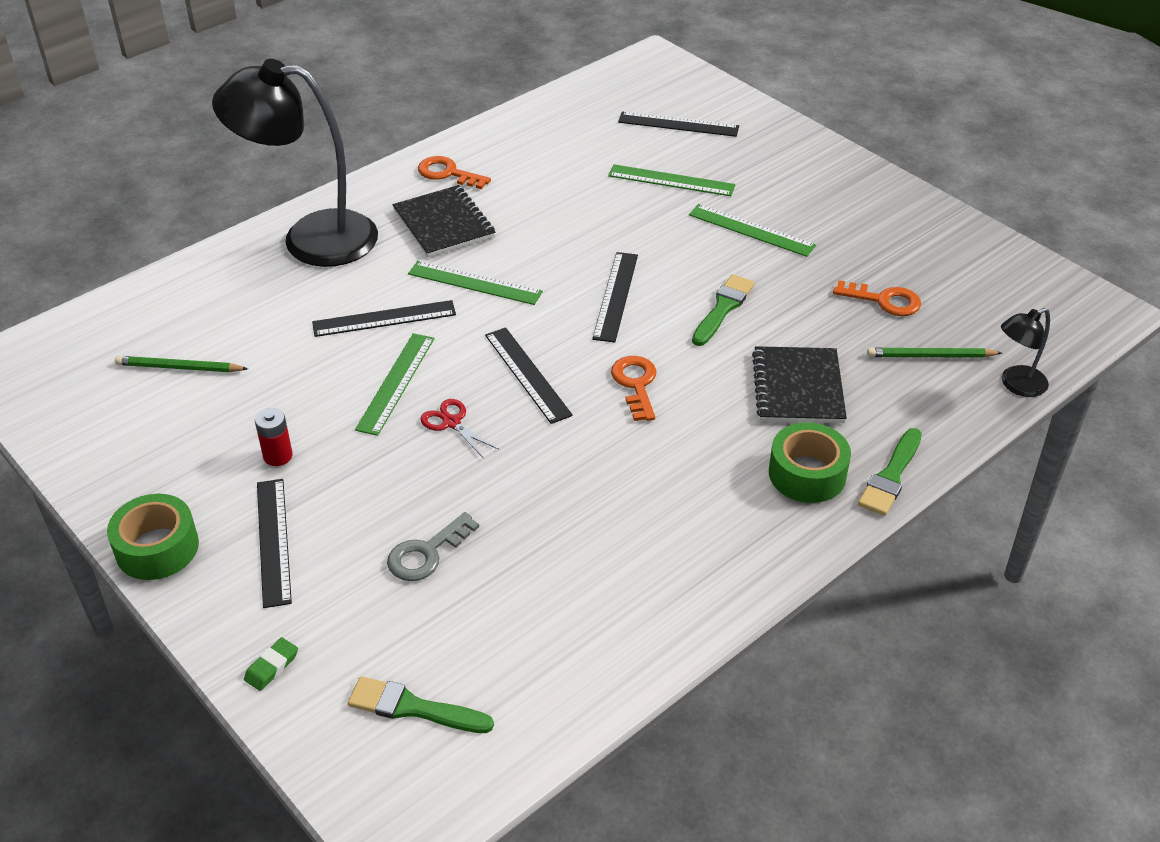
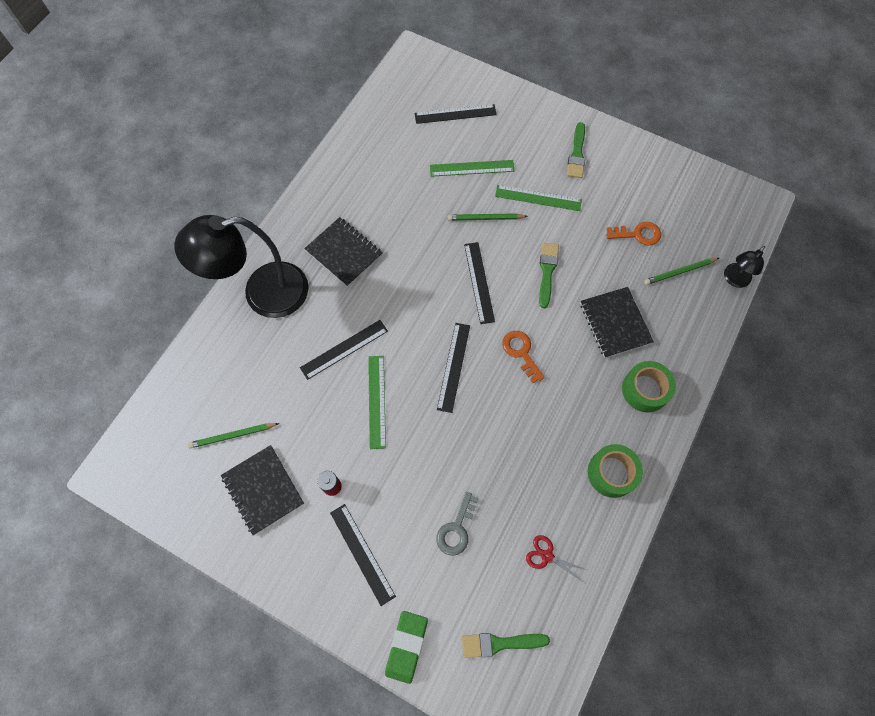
camera: 20 degrees left, 25 degrees up
(157, 548) = (294, 585): green tape -> green tape (612, 473)
(182, 434) = (263, 490): none -> black notebook
(272, 667) = (406, 646): green eraser -> green eraser, size x1.85
(448, 173) = (325, 205): orange key -> none
(451, 423) = (425, 422): red scissors -> red scissors (547, 556)
(475, 283) = (387, 299): green ruler -> none
(527, 374) = (453, 366): black ruler -> black ruler turned 60 degrees clockwise
(662, 234) = (485, 218): none -> green pencil
(891, 476) = (691, 375): green brush -> green brush (577, 154)

